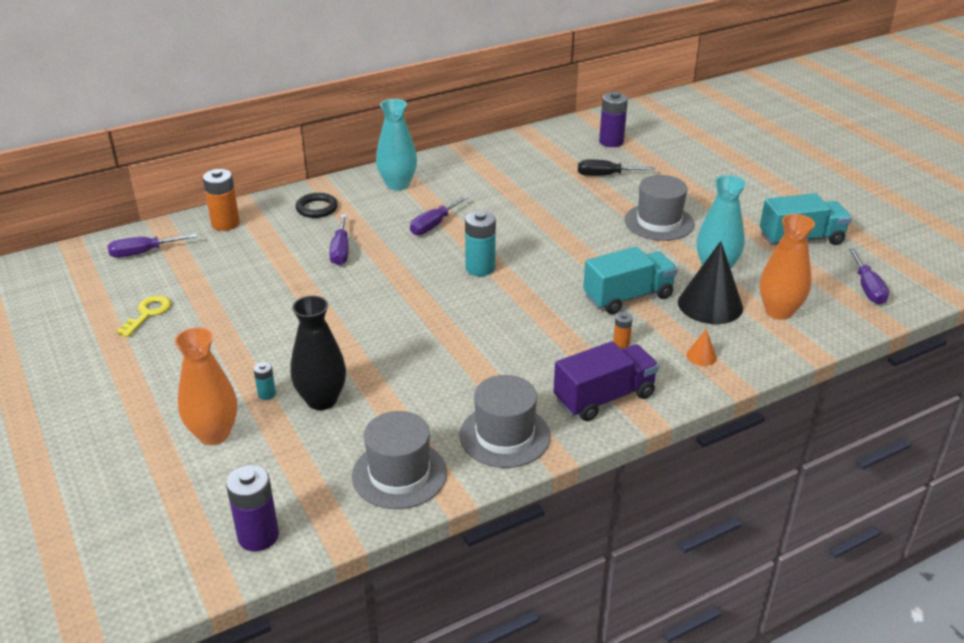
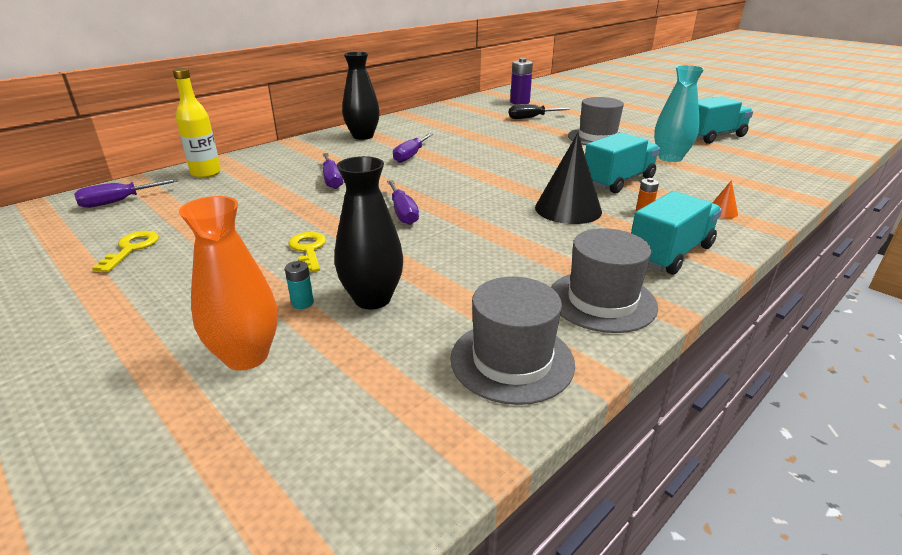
camera: 15 degrees left, 5 degrees down
(225, 224) = (206, 173): orange battery -> yellow bottle
(258, 536) = (359, 482): purple battery -> none
(289, 339) = (308, 249): none -> yellow key
(317, 208) = (295, 156): black ring -> none
(397, 184) = (363, 136): turquoise vase -> black vase
(480, 268) = (472, 177): turquoise battery -> none
(604, 398) = (670, 253): purple truck -> turquoise truck
(710, 304) = (690, 178): black cone -> black cone (568, 209)
(779, 311) = (748, 176): orange vase -> none
(867, 288) = (795, 156): purple screwdriver -> purple screwdriver (403, 213)

